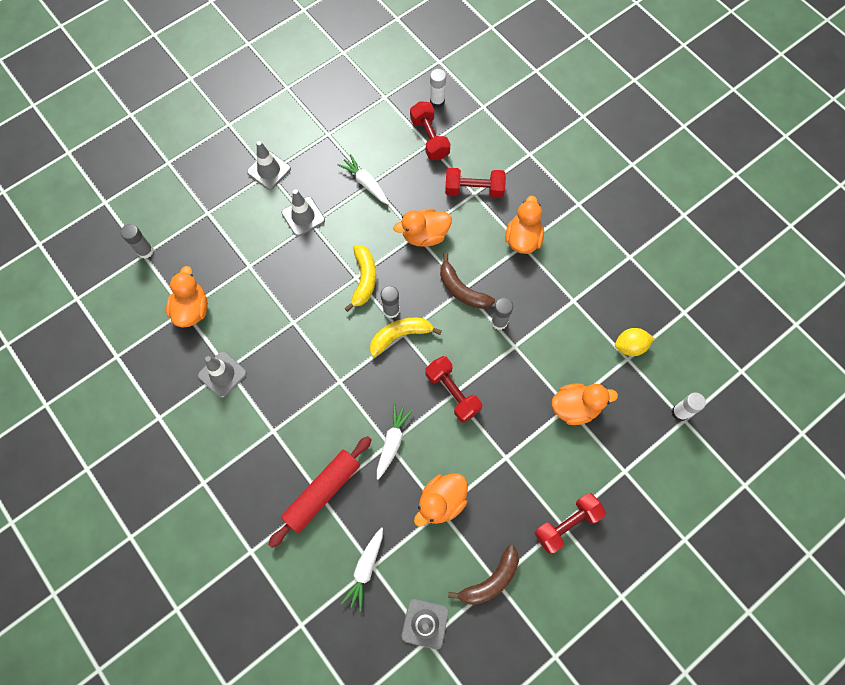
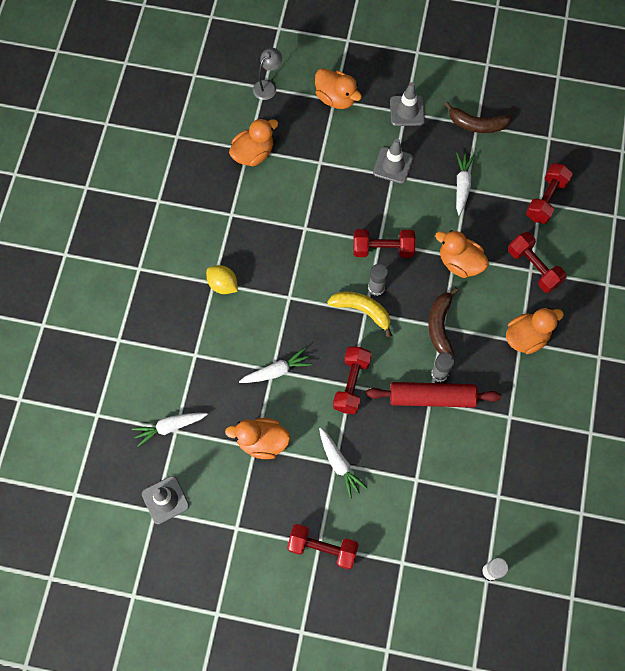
camera: 50 degrees right, 0 degrees up
(145, 251) = (268, 86): grey glue stick -> grey lamp
(222, 374) = (224, 214): grey traffic cone -> none
(322, 492) = (199, 352): red rolling pin -> red rolling pin (432, 397)
(364, 279) = (383, 249): yellow banana -> red dumbbell
(437, 101) = (584, 178): white glue stick -> none
(490, 580) = (234, 523): brown banana -> brown banana (477, 124)
(509, 455) = (339, 464): none -> white carrot
(575, 407) = (421, 485): orange duck -> orange duck (336, 98)
(630, 346) = (511, 490): yellow lemon -> yellow lemon (223, 285)

